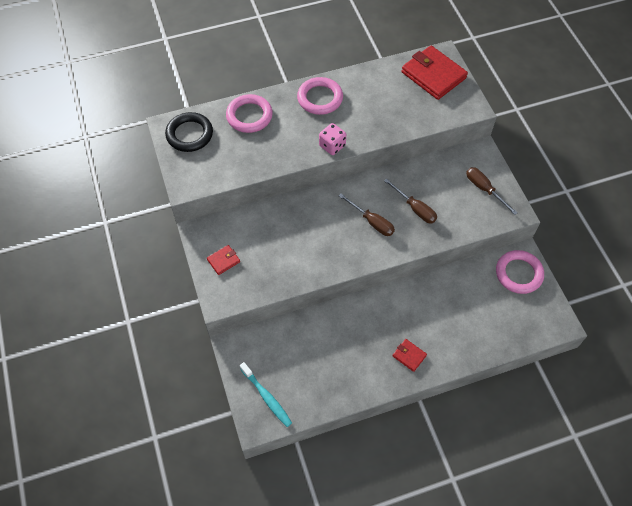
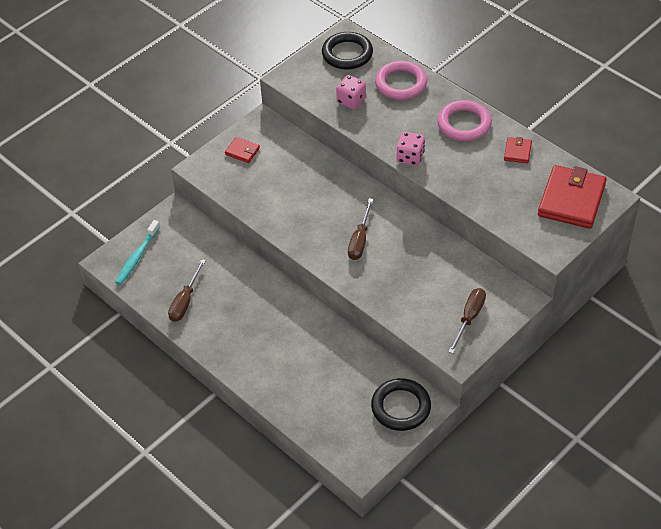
camera: 65 degrees right, 10 degrees down
(244, 155) = (351, 101): none -> pink dice
(409, 355) = (242, 347): red wallet -> red wallet (517, 152)
(415, 208) = (401, 268): brown screwdriver -> brown screwdriver (185, 301)
(518, 273) = (401, 407): pink ring -> black ring

